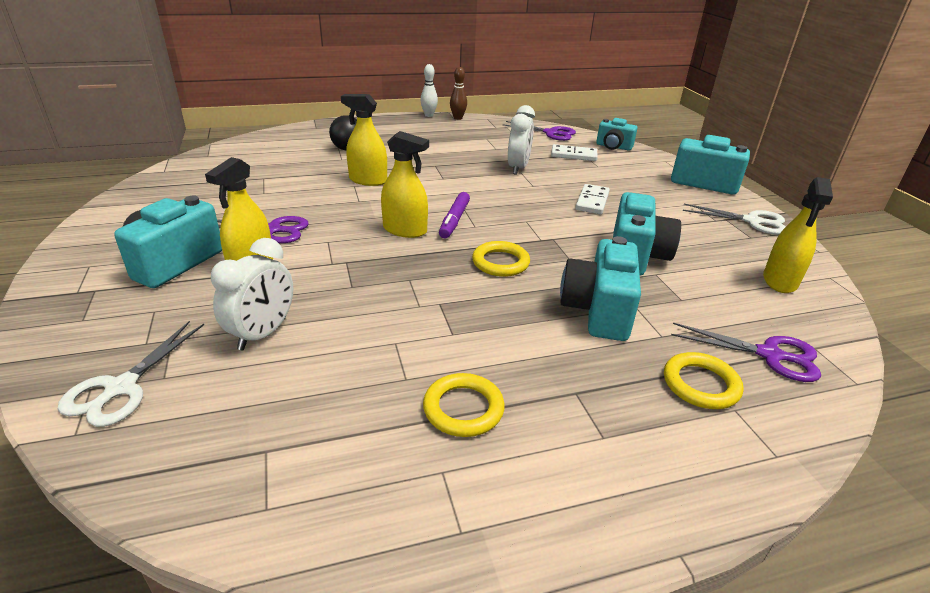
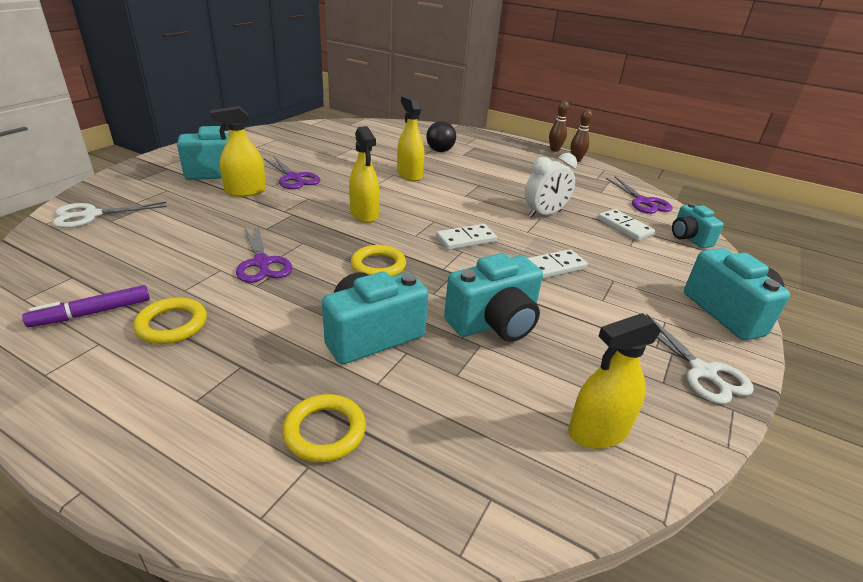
camera: 45 degrees right, 0 degrees up
(263, 333) = (180, 226): white clock -> none
(429, 115) = (554, 150): white bowling pin -> brown bowling pin
(454, 220) = (409, 225): purple marker -> purple marker (92, 313)
(511, 211) = (466, 239): none -> white domino
(770, 355) = (431, 465): purple scissors -> purple scissors (262, 263)

